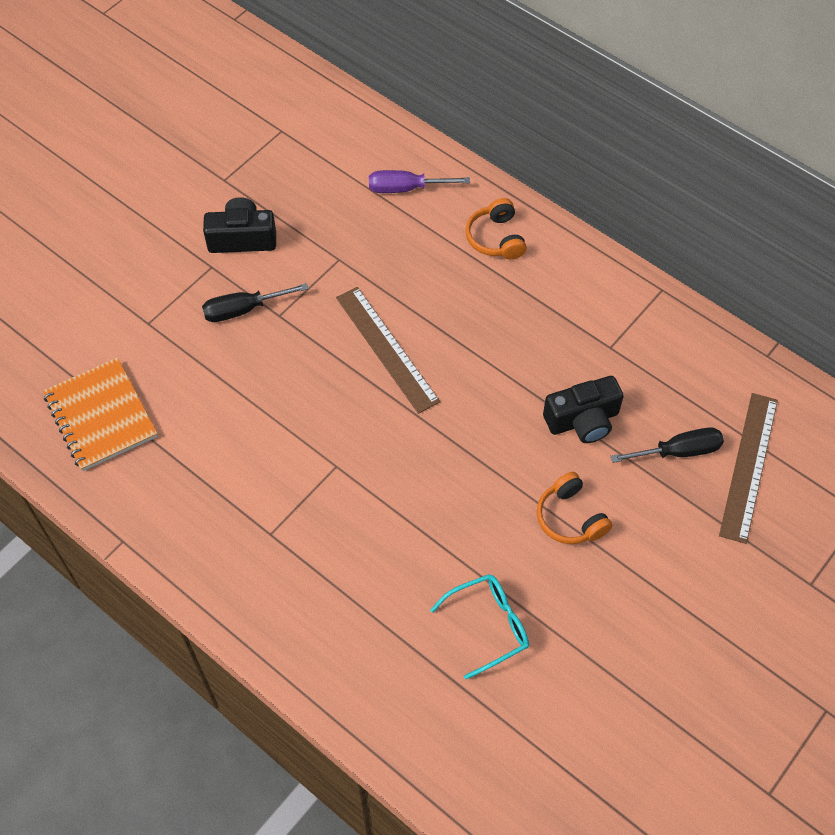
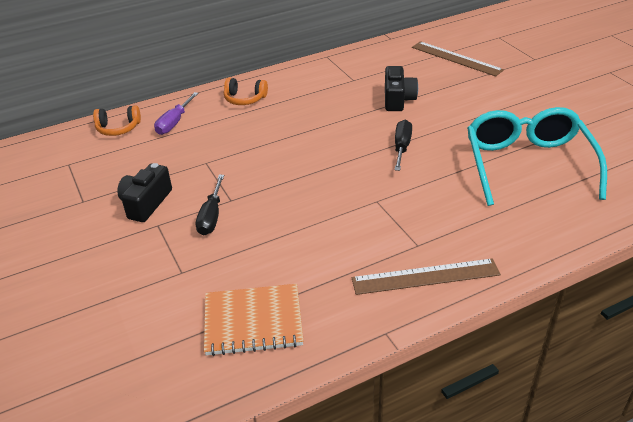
camera: 65 degrees left, 20 degrees down
(386, 349) = (296, 158): brown ruler -> brown ruler (425, 276)
(489, 625) = (527, 164): turquoise glasses -> turquoise glasses, size x2.02
(570, 517) = (462, 118): orange headphones -> orange headphones (118, 128)
(678, 451) = (436, 75): black screwdriver -> black screwdriver (401, 147)

